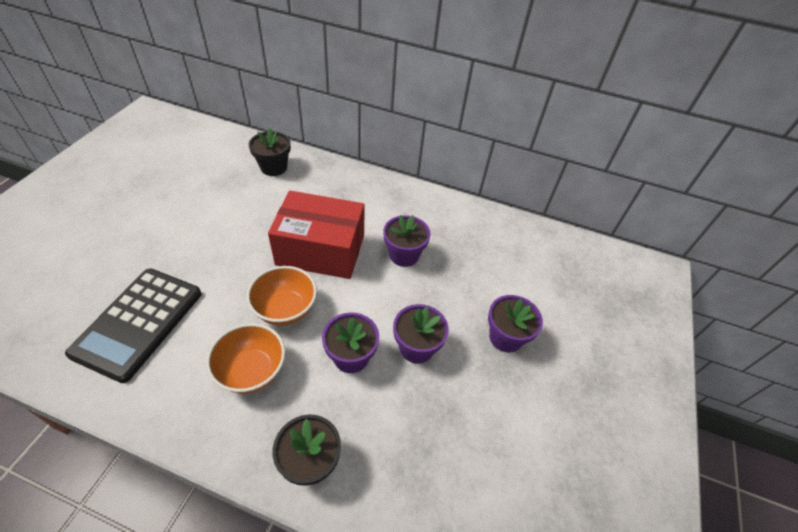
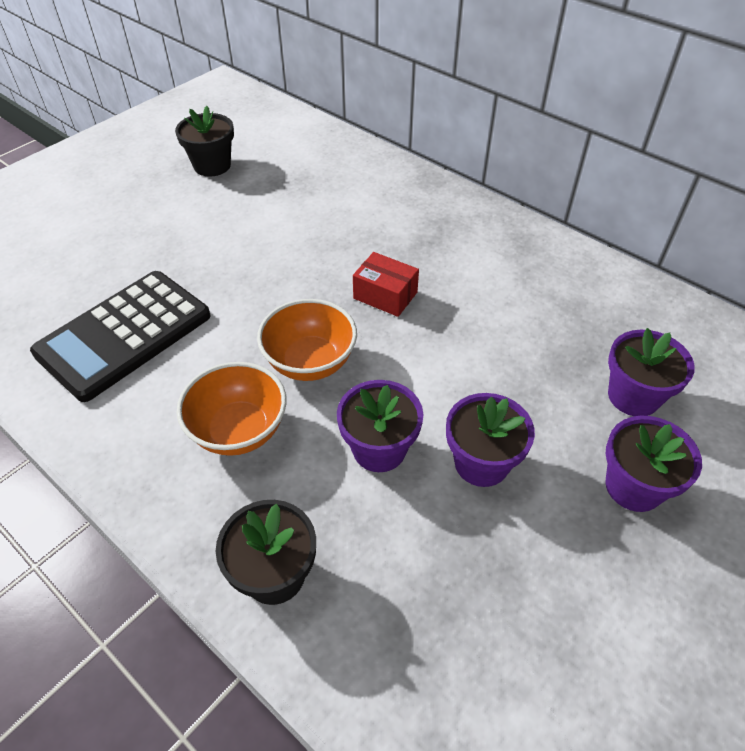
camera: 25 degrees right, 0 degrees up
(273, 167) = (357, 176): black flower pot -> black flower pot (212, 166)
(320, 250) = (385, 295): red box -> red box, size x0.46
(404, 255) = (506, 328): purple flower pot -> purple flower pot (633, 396)

